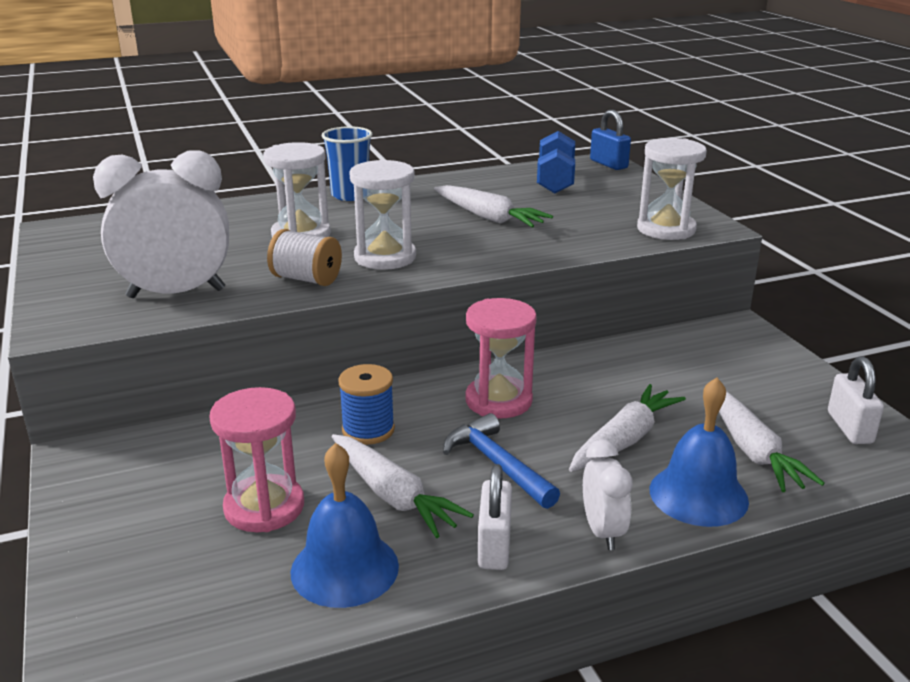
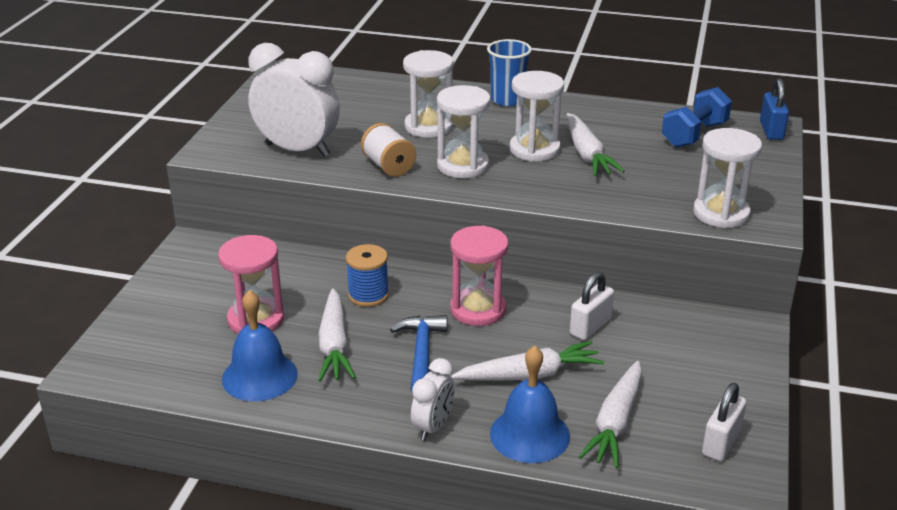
camera: 35 degrees right, 5 degrees up
(435, 226) = (534, 149): none -> white hourglass
(494, 546) = (356, 404): white padlock -> white padlock (590, 327)

